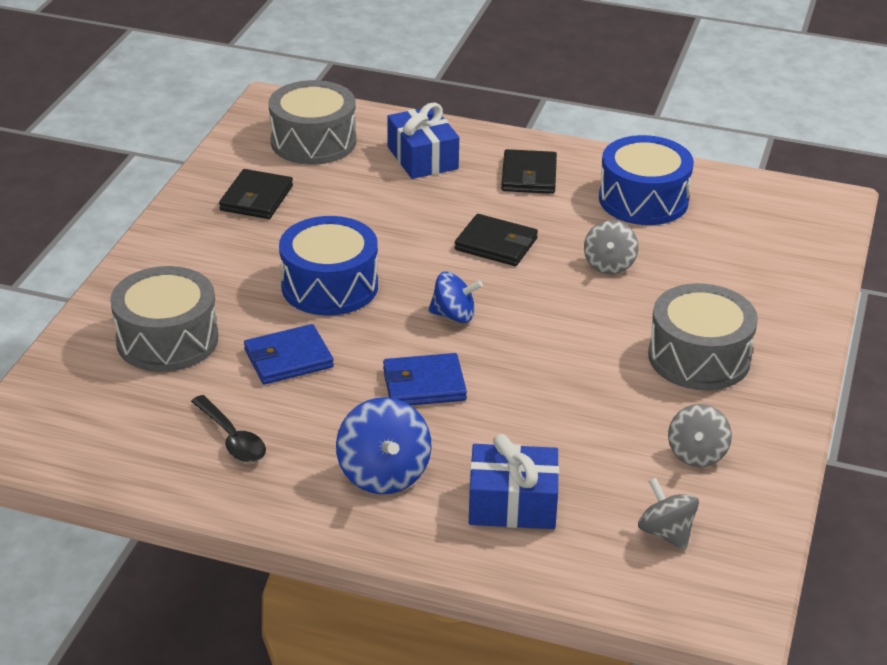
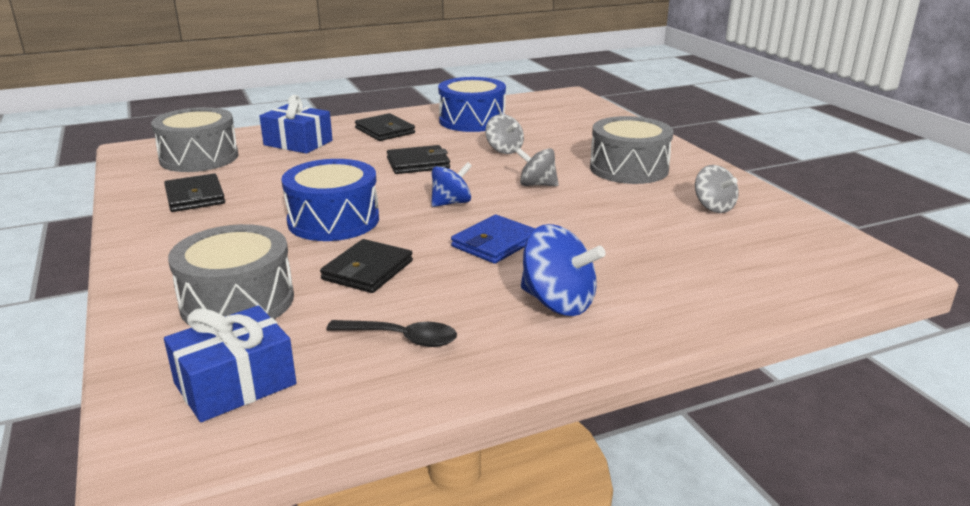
camera: 40 degrees left, 10 degrees down
(288, 358) = (367, 270): blue wallet -> black wallet
(512, 504) = (669, 277): blue gift -> blue gift (235, 384)
(666, 533) = (775, 248): grey spinning top -> grey spinning top (537, 185)

